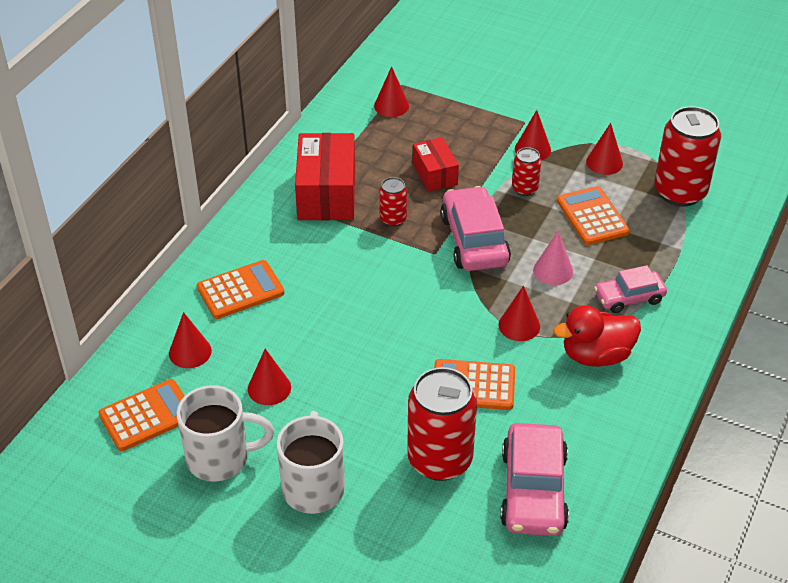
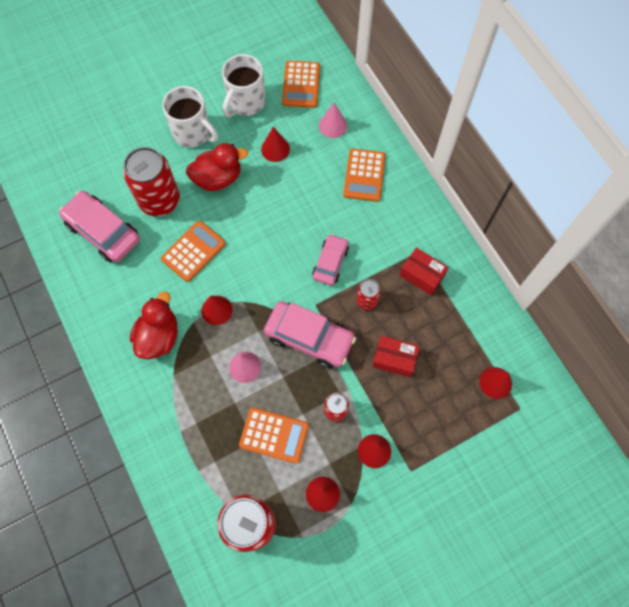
camera: 125 degrees right, 25 degrees up
(190, 352) = (333, 125): red cone -> pink cone
(327, 193) = (422, 275): red box -> red box, size x0.58
(358, 420) = (218, 178): none -> red duck
(629, 297) = (186, 396): pink car -> pink car (330, 263)

